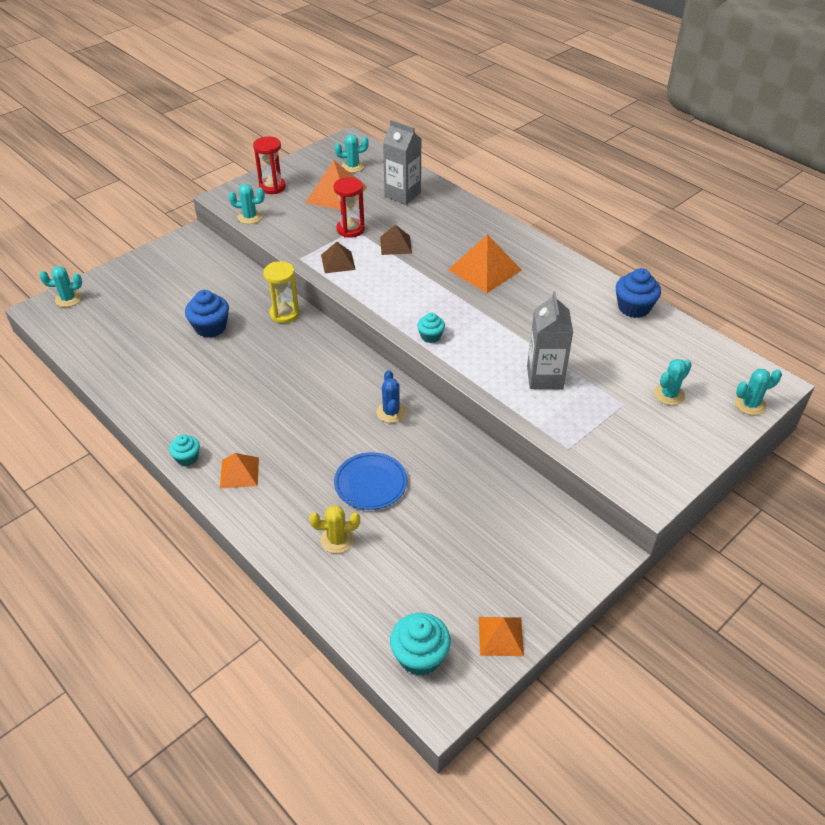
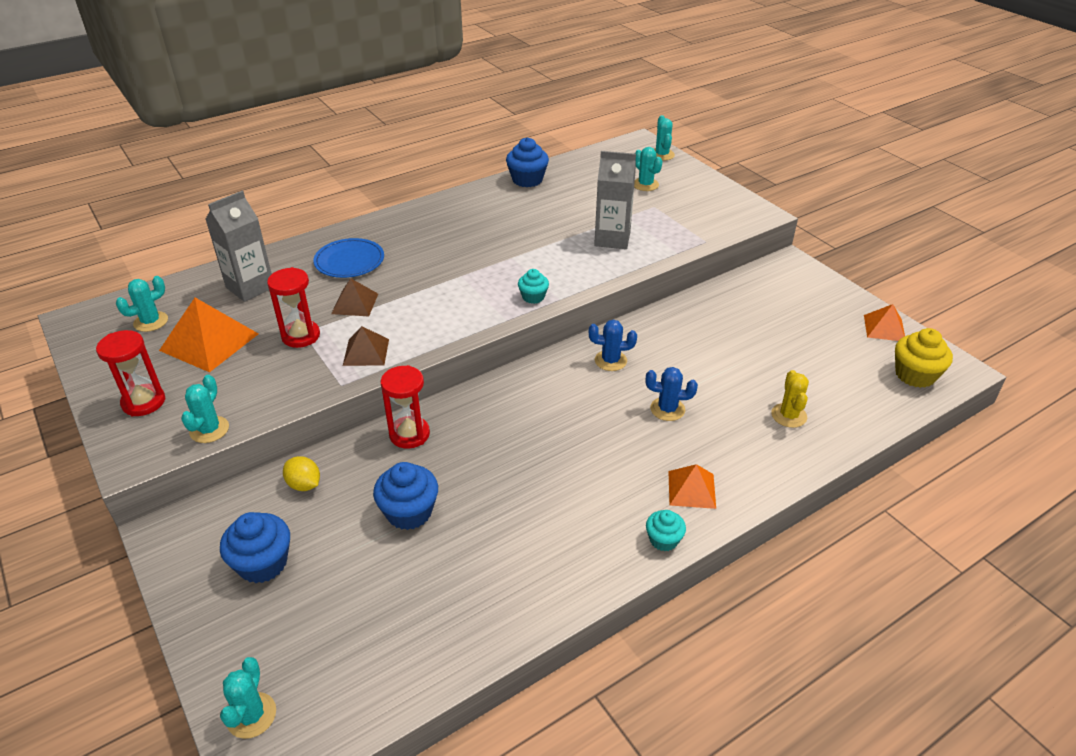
camera: 80 degrees left, 5 degrees down
(168, 277) = (263, 563): none -> blue cupcake
(232, 278) = (304, 485): none -> yellow lemon
(284, 314) = (409, 434): yellow hourglass -> red hourglass
(333, 453) = (667, 409): none -> blue cactus
(352, 166) = (151, 322): turquoise cactus -> turquoise cactus turned 45 degrees clockwise
(370, 483) = (712, 385): blue plate -> blue plate (349, 261)
(420, 656) = (915, 375): turquoise cupcake -> yellow cupcake
(484, 269) = (433, 249): orange pyramid -> none

